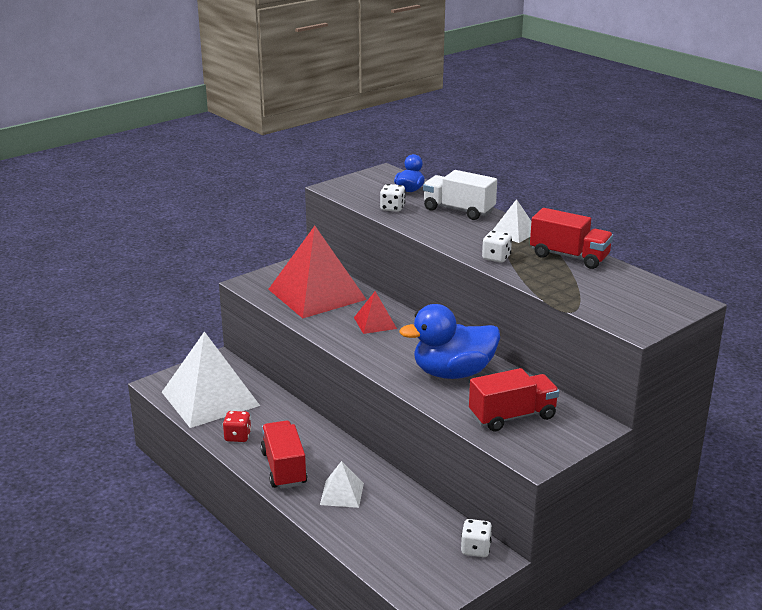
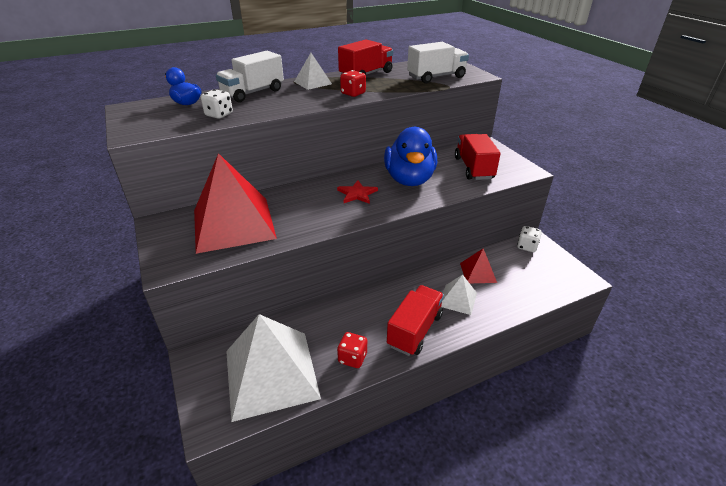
camera: 75 degrees left, 10 degrees up
(284, 468) = (414, 330): red truck -> red truck turned 120 degrees clockwise
(375, 323) = (311, 200): red pyramid -> red pyramid (478, 272)
(402, 345) = (357, 194): none -> red star
(496, 258) = (353, 93): white dice -> red dice
(600, 300) = (436, 77): none -> white truck

